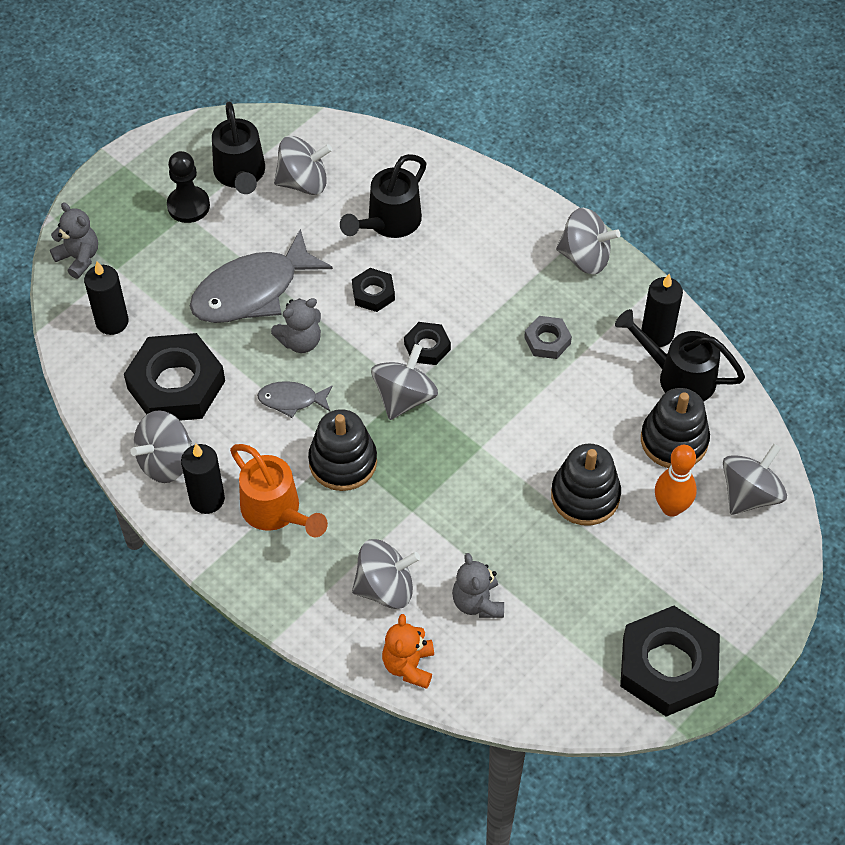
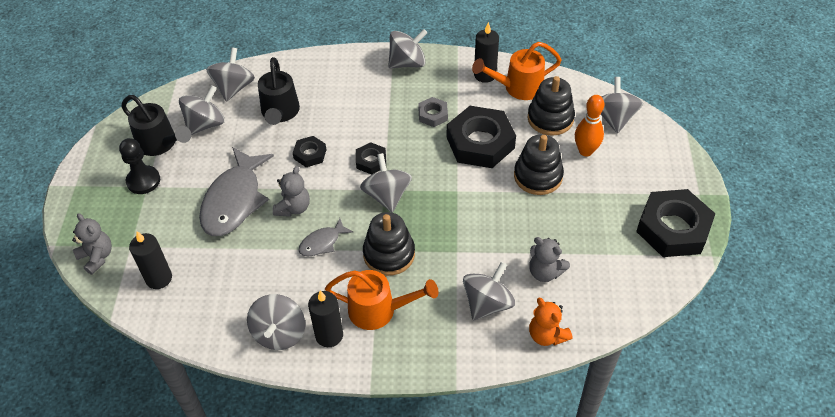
camera: 40 degrees left, 5 degrees down
(79, 258) = (97, 257): grey teddy bear -> grey teddy bear turned 45 degrees clockwise
(176, 385) = (240, 285): black nut -> black nut (480, 142)
(370, 158) = (234, 88): none -> grey spinning top
(678, 377) = (518, 87): black watering can -> orange watering can

